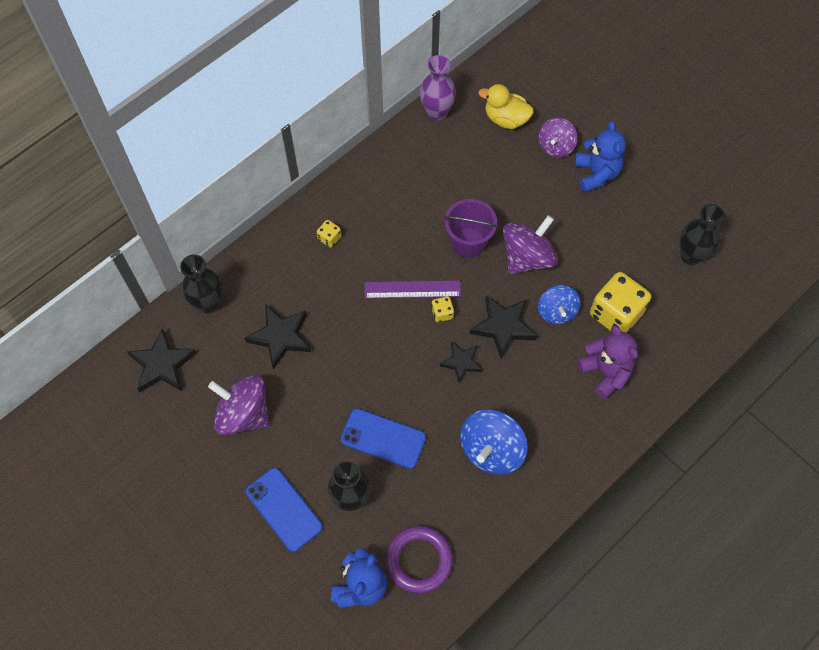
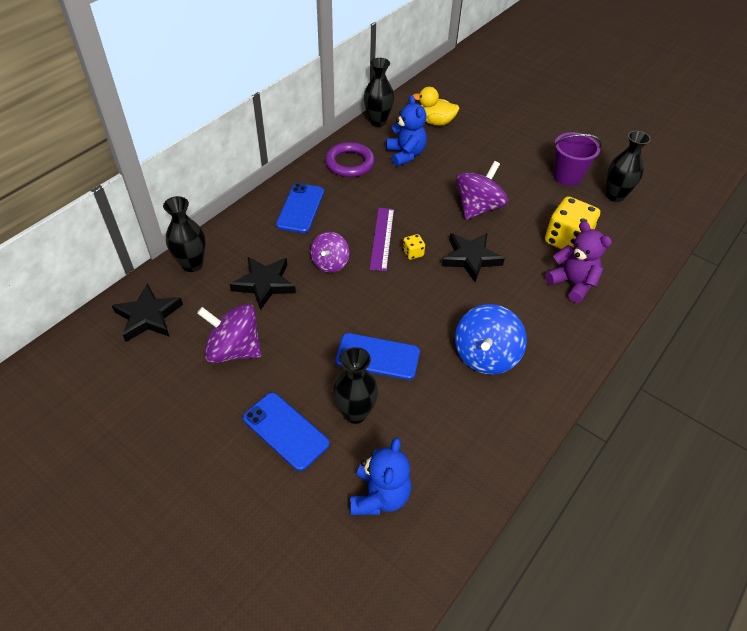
camera: 10 degrees left, 15 degrees down
(329, 238) = (300, 208): yellow dice -> blue phone
(412, 289) = (382, 238): purple ruler -> purple ruler turned 75 degrees counterclockwise
(419, 560) = (437, 463): purple ring -> purple ring (350, 163)
(437, 112) = (378, 121): purple vase -> black vase
(461, 362) = (439, 288): black star -> none
(468, 243) = (424, 202): purple bucket -> purple bucket (567, 176)
(555, 146) = (480, 135): purple spinning top -> purple spinning top (330, 263)
(556, 311) = (515, 243): blue spinning top -> none
(596, 173) = (519, 150): blue teddy bear -> blue teddy bear (405, 154)

